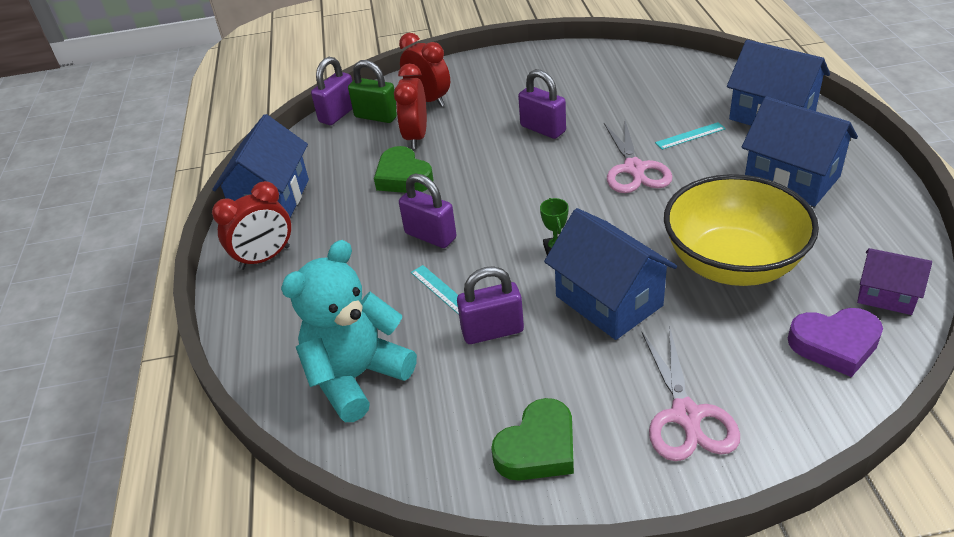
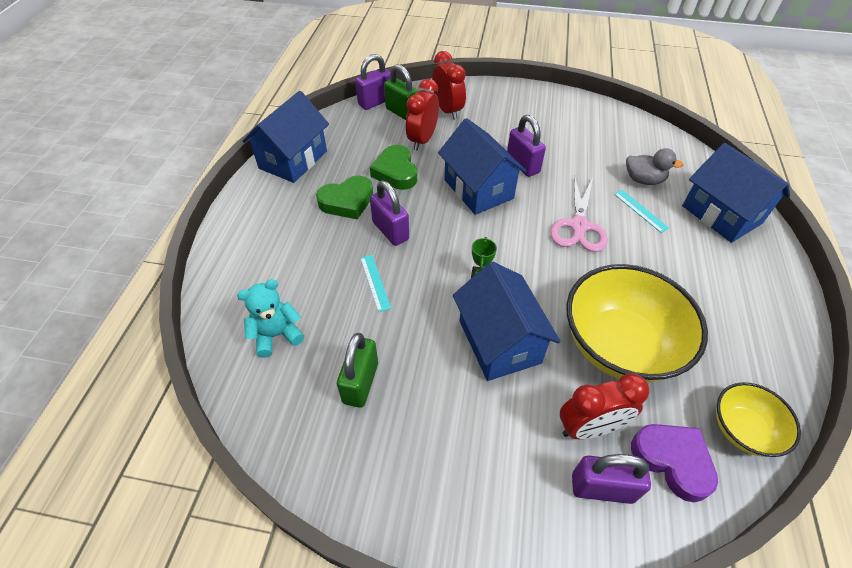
camera: 15 degrees right, 10 degrees up
(265, 258) = (264, 207): red clock -> red clock (589, 428)
(357, 377) = (276, 335): turquoise teddy bear -> turquoise teddy bear, size x0.59
(480, 388) = (360, 383): none -> green padlock
(492, 331) = (395, 334): purple padlock -> purple padlock (602, 488)
(538, 448) = (378, 456): green heart -> green heart (347, 201)
(678, 107) = (643, 180): none -> grey duck
(686, 415) = (510, 477): pink scissors -> none
(690, 136) = (640, 210): turquoise ruler -> turquoise ruler turned 60 degrees clockwise
(791, 179) = (710, 282): blue house -> blue house (478, 189)
(835, 344) = (672, 461): purple heart -> purple heart turned 150 degrees counterclockwise
(886, 295) = (743, 430): purple house -> yellow bowl

